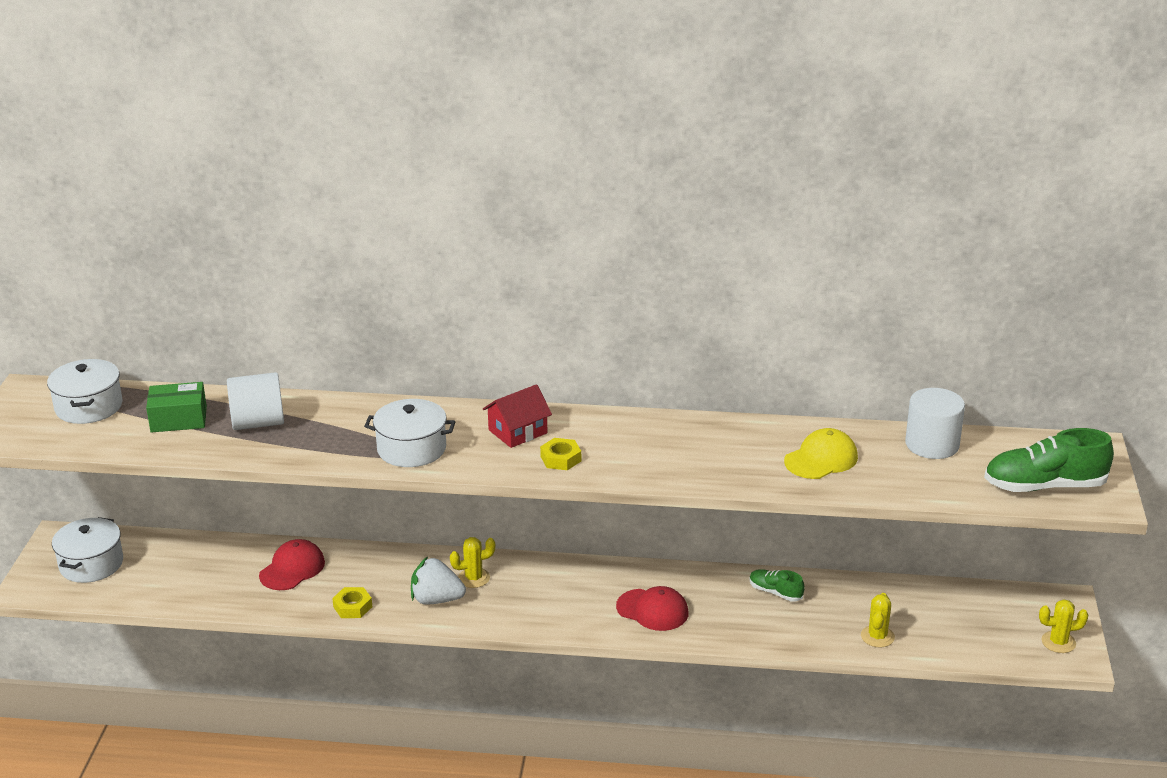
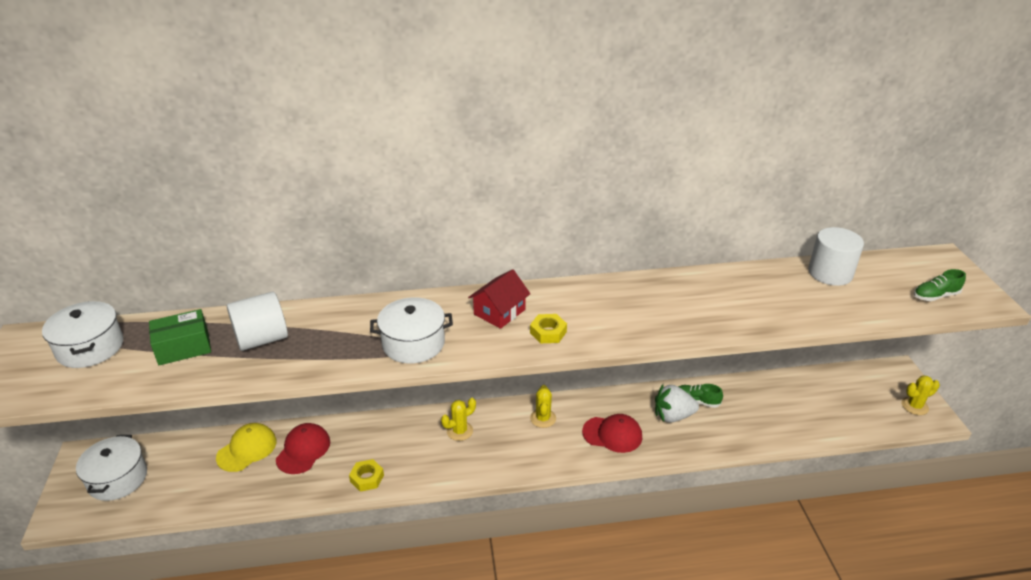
camera: 15 degrees left, 5 degrees up
(436, 600) = (436, 457): white strawberry -> white strawberry (673, 416)
(821, 459) = (757, 299): yellow cap -> yellow cap (247, 449)
(877, 636) = (789, 426): yellow cactus -> yellow cactus (543, 418)
(1044, 486) = (935, 296): green shoe -> green shoe, size x0.53

